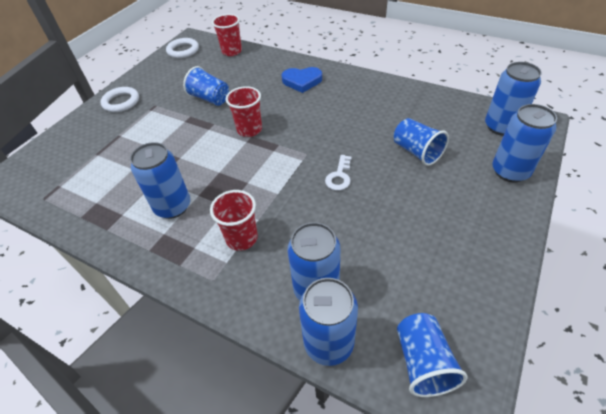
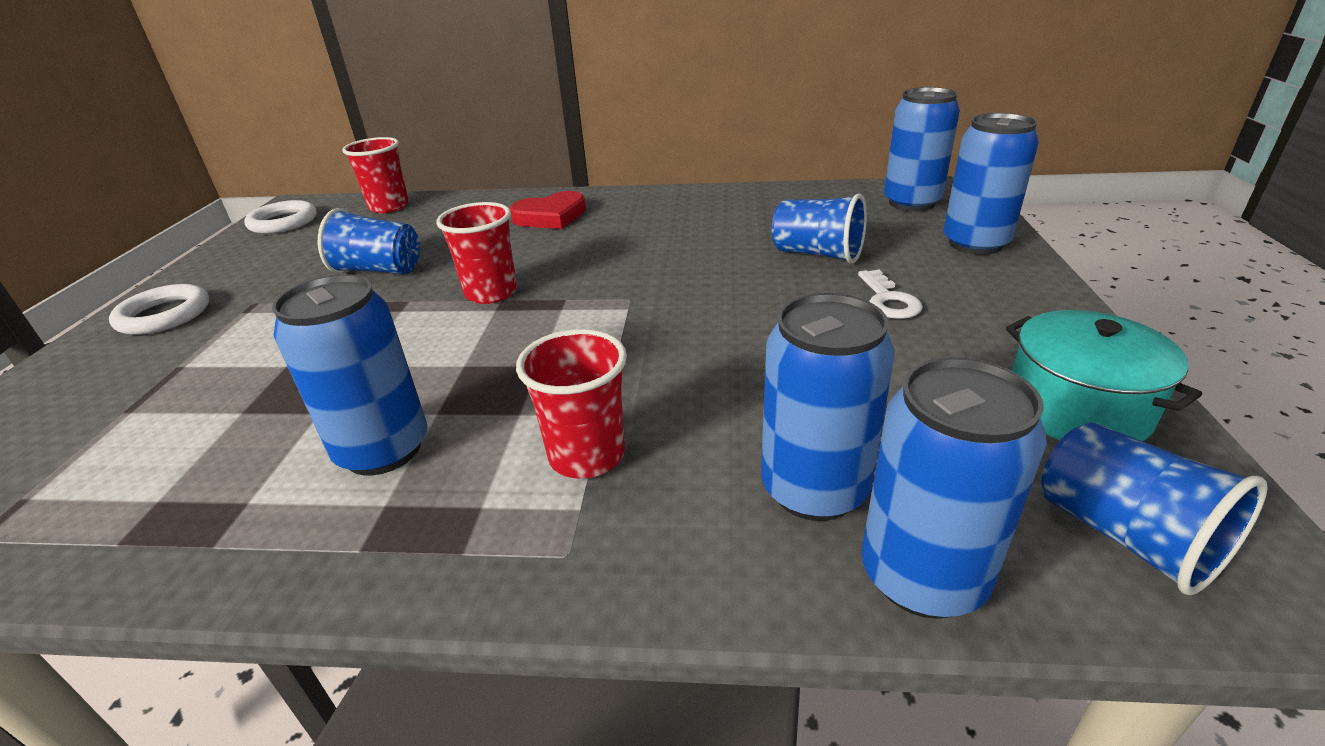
camera: 25 degrees left, 15 degrees down
(302, 81) = (551, 216): blue heart -> red heart
(339, 176) = (714, 312): white key -> white key (888, 300)
(463, 295) = (1076, 408): none -> turquoise pot

